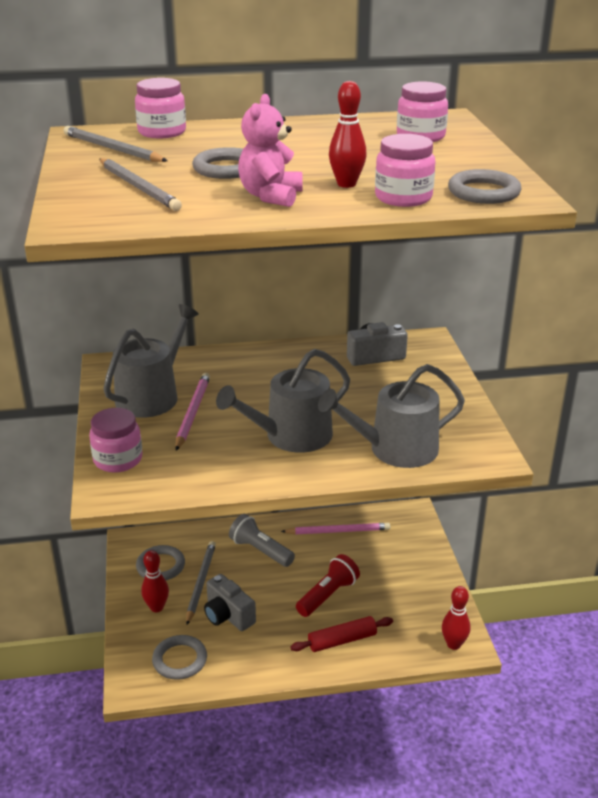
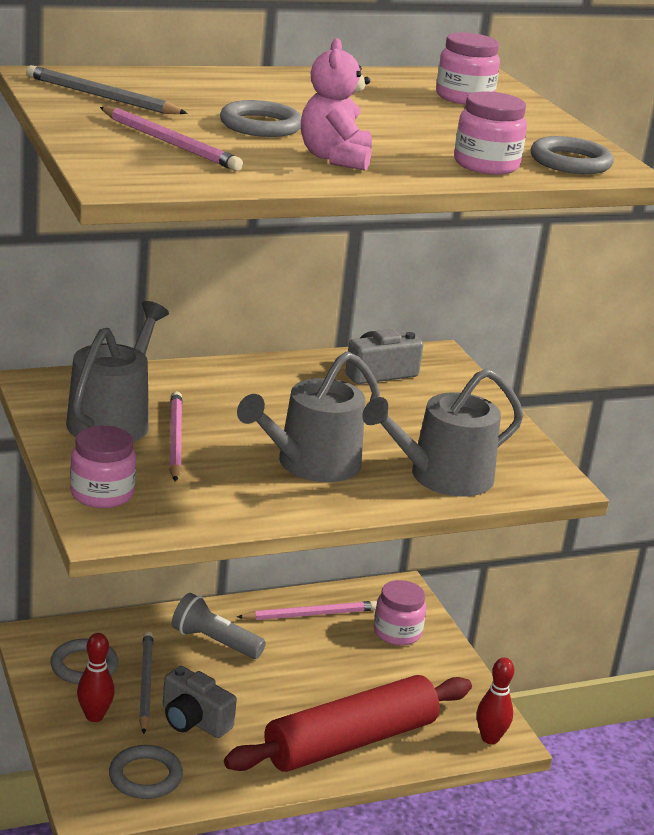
camera: 15 degrees left, 5 degrees down
(139, 187) = (170, 143): grey pencil -> pink pencil
(162, 132) = (148, 79): pink jar -> pink jar (397, 632)
(327, 595) = (318, 691): red flashlight -> none
(342, 640) = (350, 742): red rolling pin -> red rolling pin, size x2.03
(346, 184) = (413, 148): red bowling pin -> none

